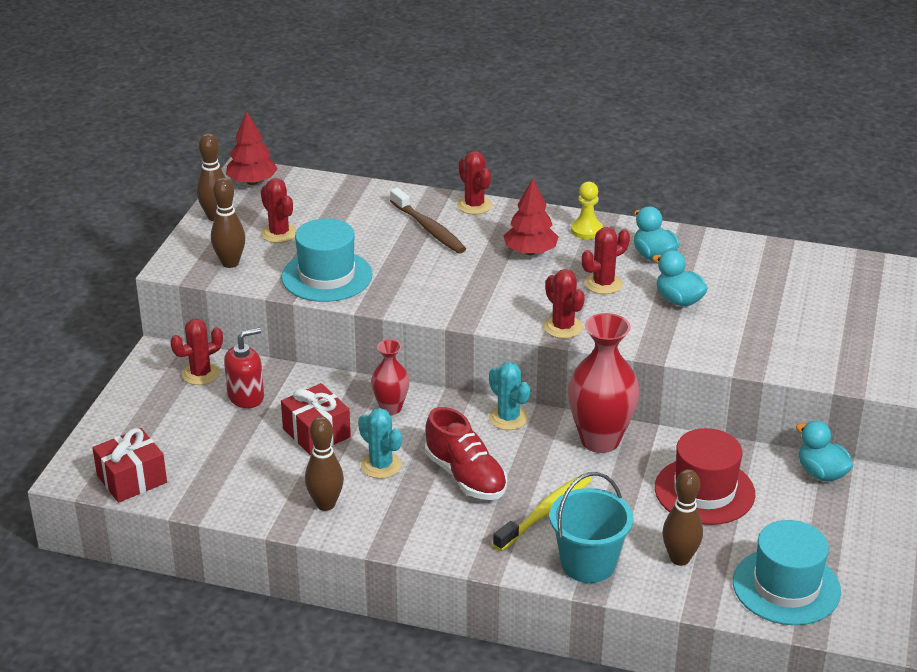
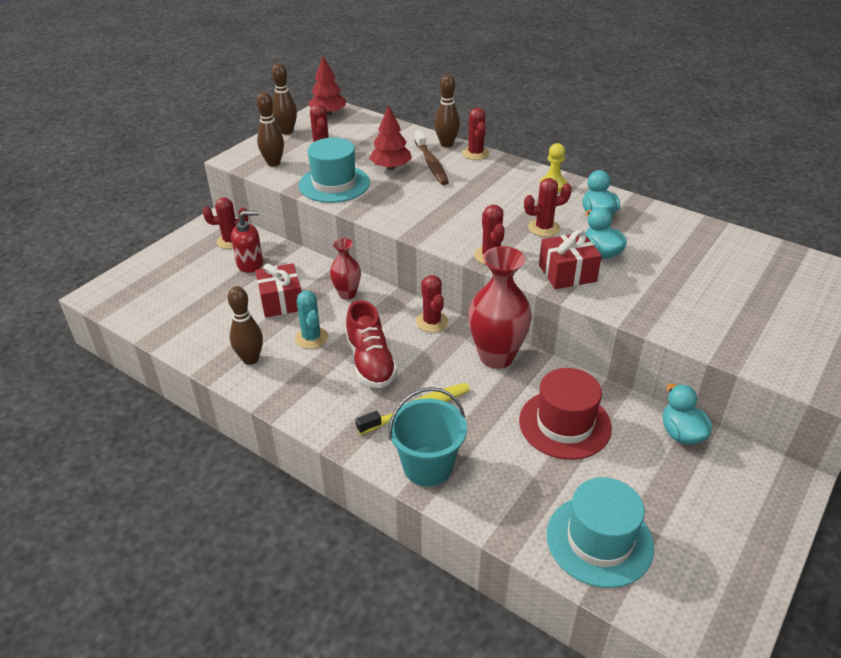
camera: 20 degrees right, 5 degrees up
(132, 479) = (131, 307): red gift -> red gift (567, 273)
(508, 418) = (432, 322): turquoise cactus -> red cactus
(530, 252) = (498, 193): red tree -> red tree (391, 167)
(680, 558) = (511, 483): brown bowling pin -> brown bowling pin (446, 144)

